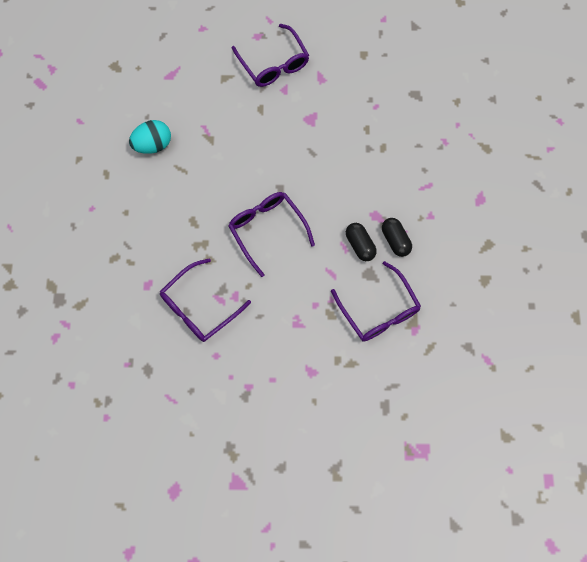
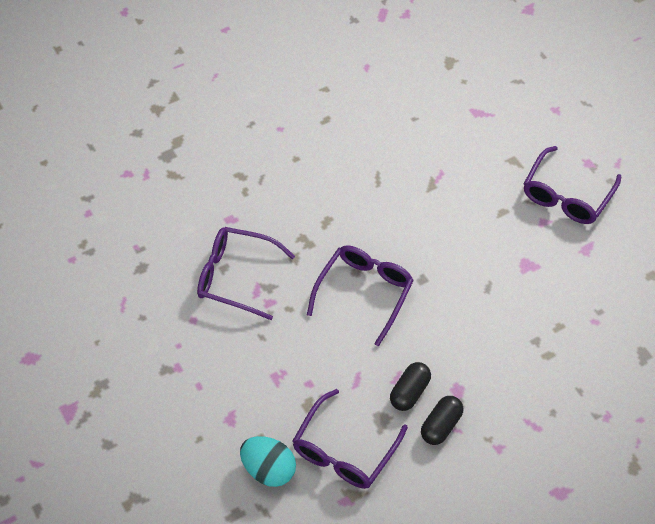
camera: 60 degrees right, 15 degrees down
(153, 145) = (386, 141): turquoise egg -> turquoise egg (269, 470)

